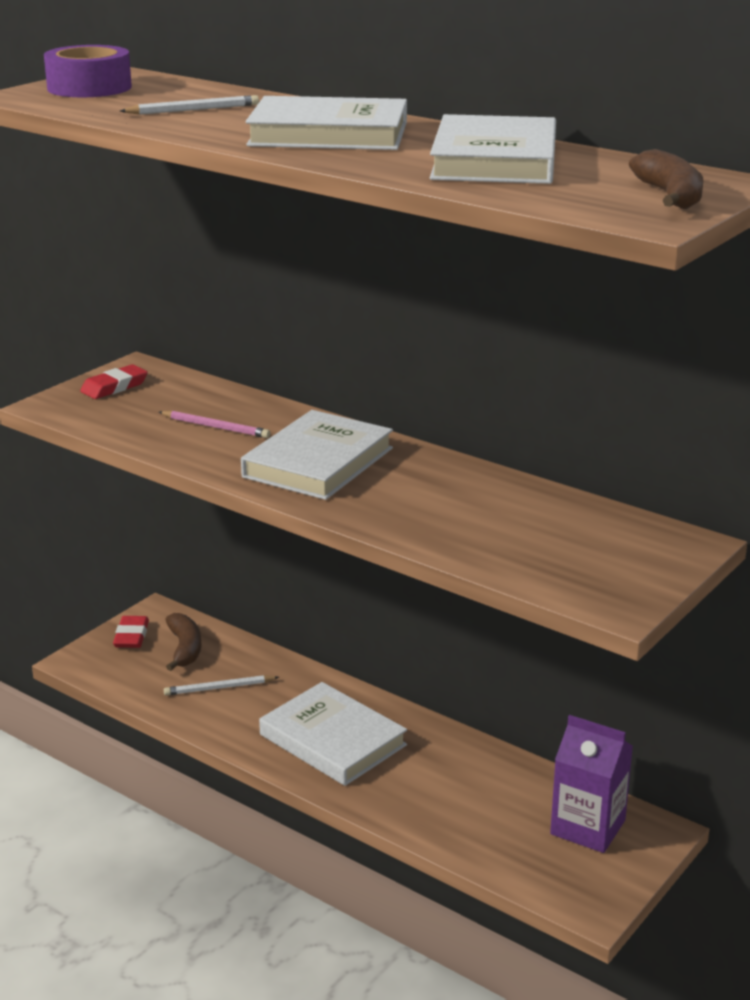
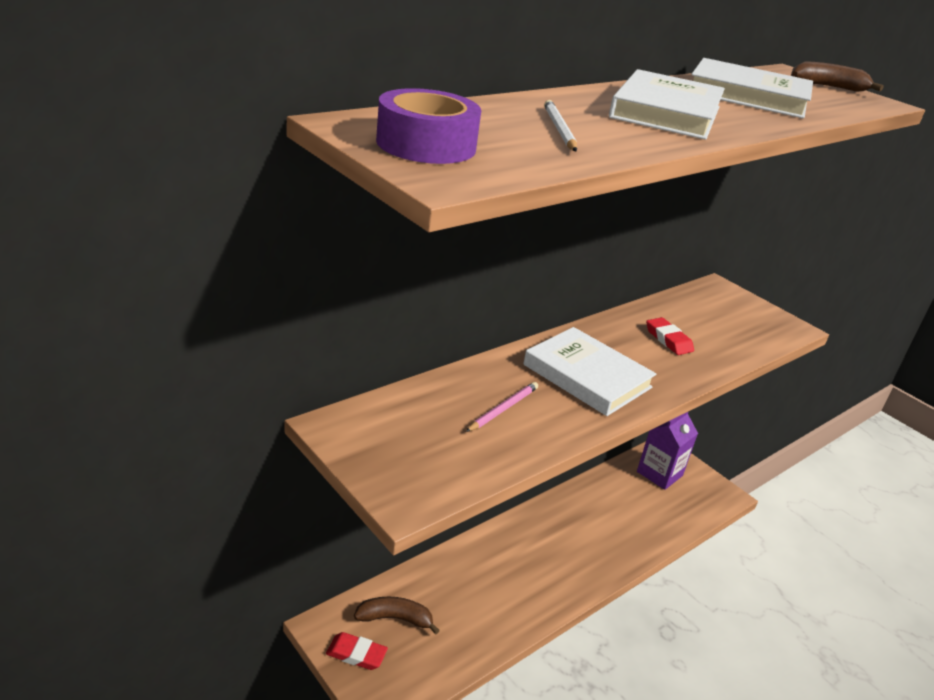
camera: 80 degrees left, 5 degrees up
(114, 387) = (379, 449): red eraser -> red eraser (668, 339)
(219, 688) = (464, 608): white pencil -> none
(332, 740) = (551, 558): white book -> none

